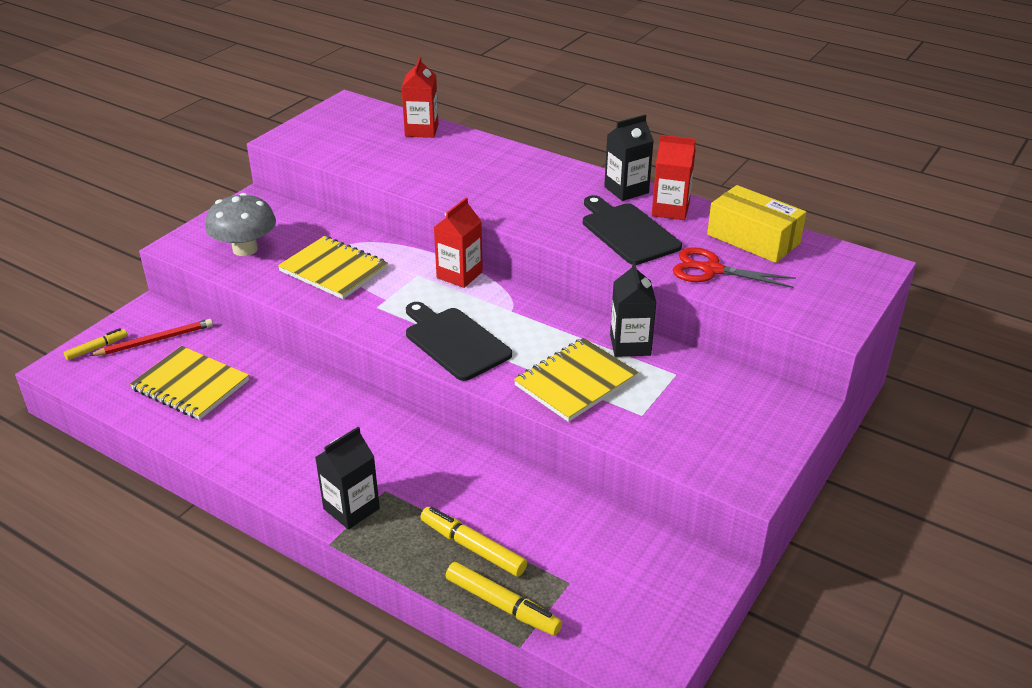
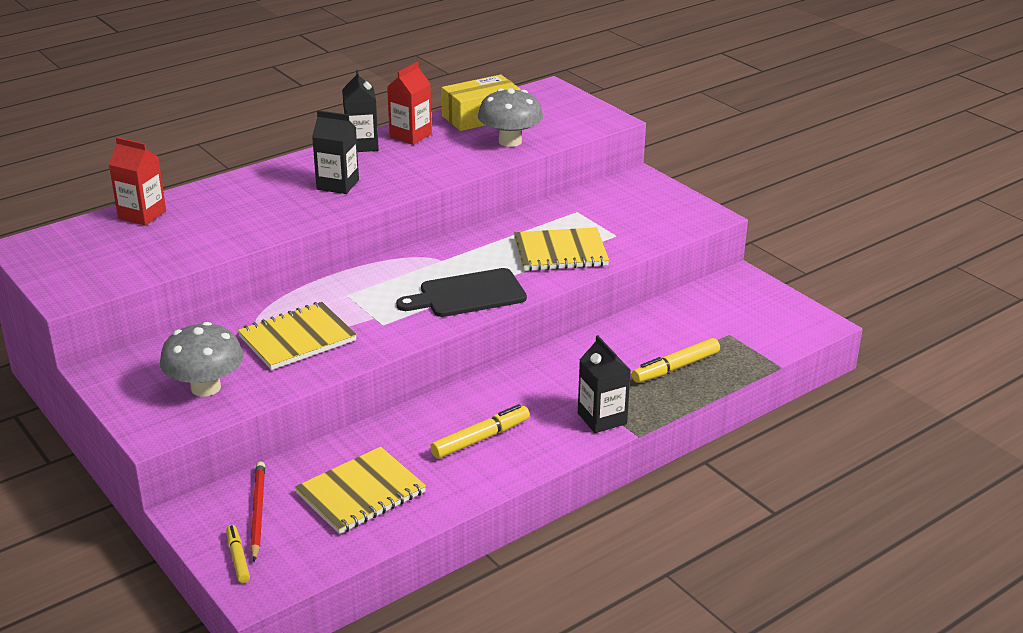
camera: 70 degrees left, 5 degrees down
(459, 275) = (365, 274): red carton -> none
(502, 605) = (740, 366): yellow marker -> yellow marker (480, 438)
(576, 382) = (560, 252): yellow notebook -> yellow notebook turned 75 degrees counterclockwise
(627, 232) = (429, 159): black cutting board -> none
(630, 345) = (528, 220): black carton -> black carton (337, 185)
(711, 270) = (510, 141): red scissors -> grey mushroom

